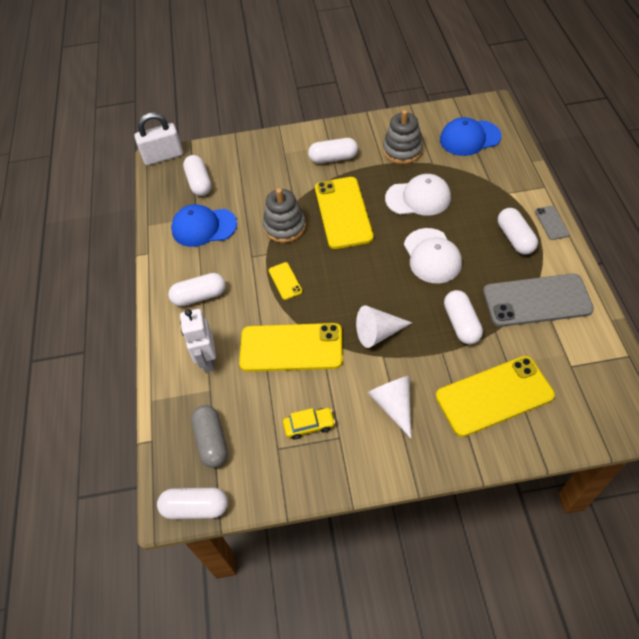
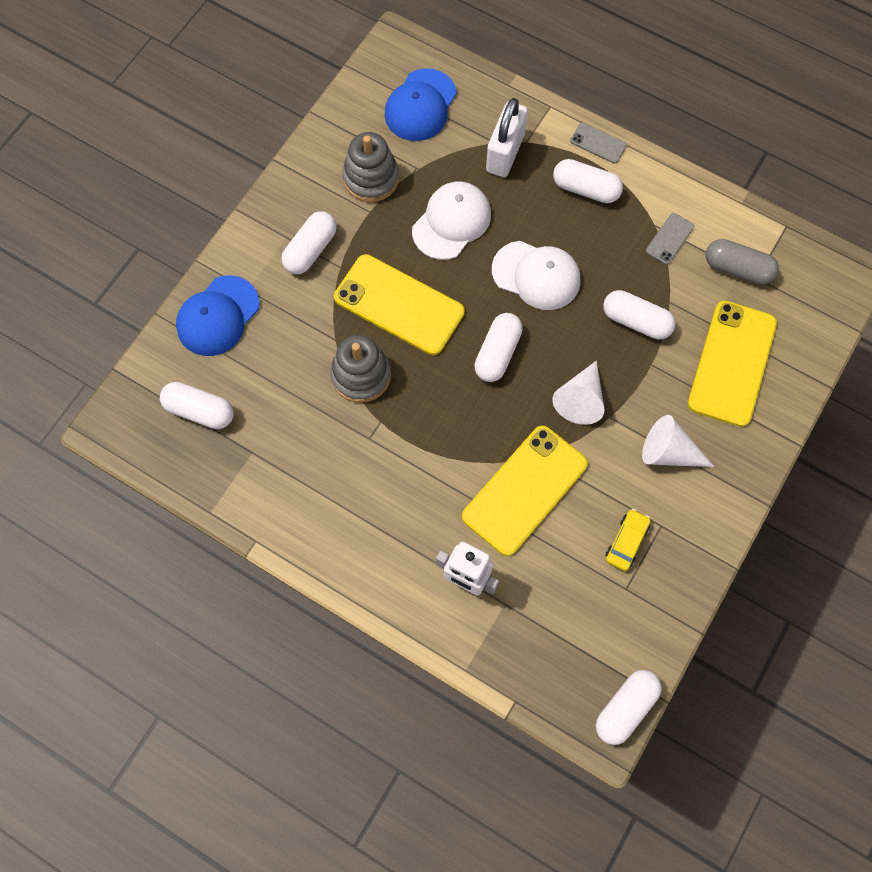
camera: 55 degrees left, 15 degrees up
(163, 156) = (110, 418): white padlock -> white padlock (505, 153)
(199, 296) = (374, 530): white capsule -> white capsule (497, 353)
(203, 227) = (276, 455): blue cap -> blue cap (218, 316)
(212, 441) = (566, 643): grey capsule -> grey capsule (737, 268)
(285, 281) = (435, 431): yellow phone -> none
(537, 301) = (669, 239): grey phone -> grey phone, size x0.45

